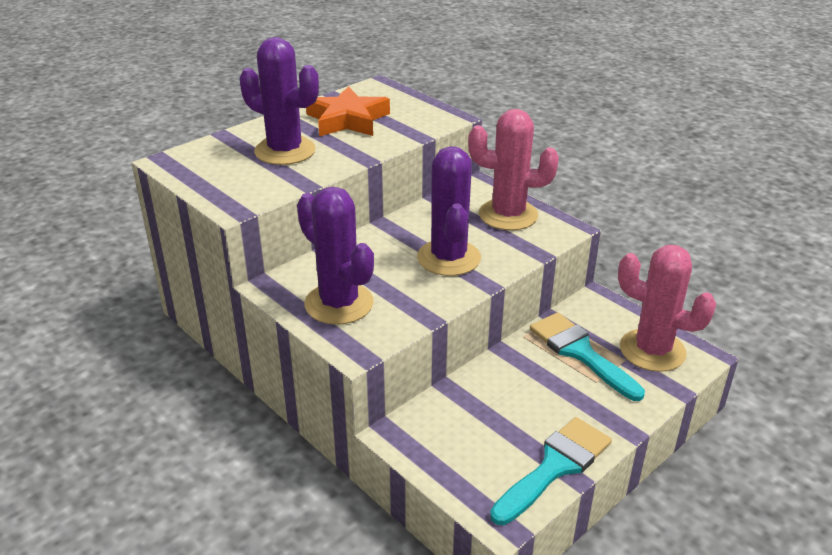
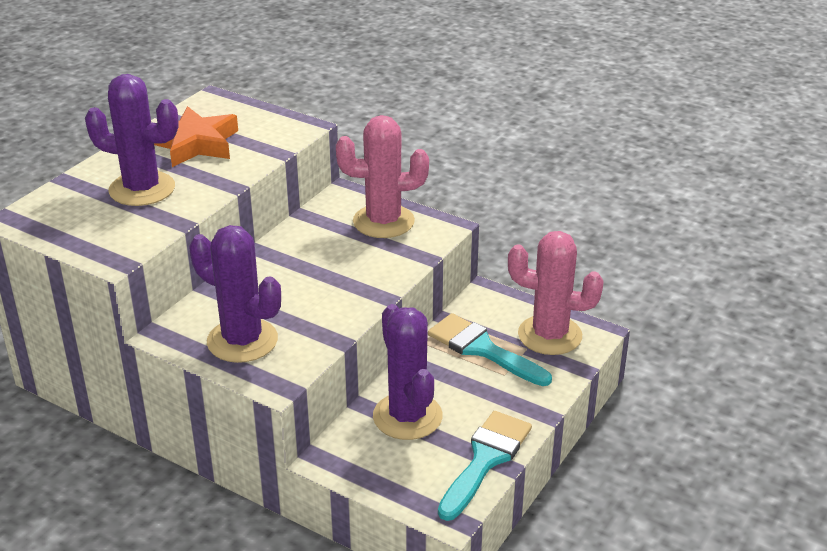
camera: 15 degrees left, 0 degrees up
(448, 258) = (337, 276): purple cactus -> purple cactus (407, 416)

